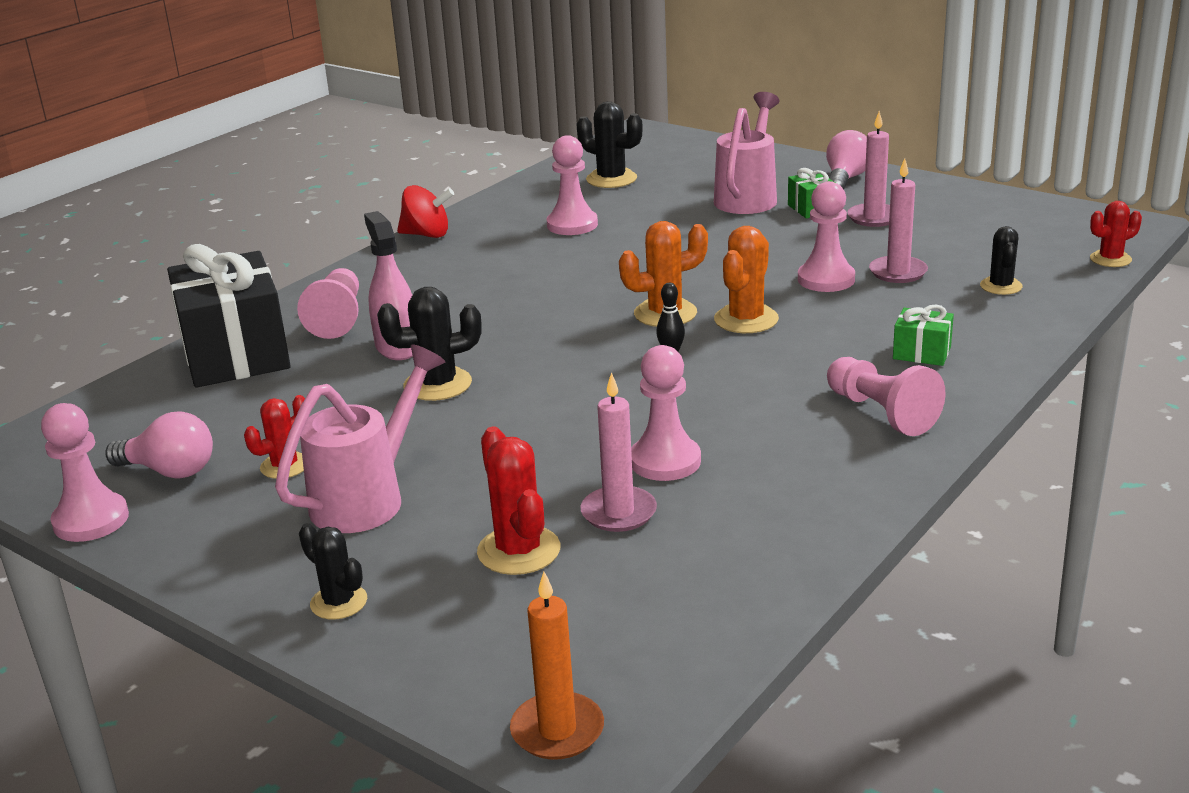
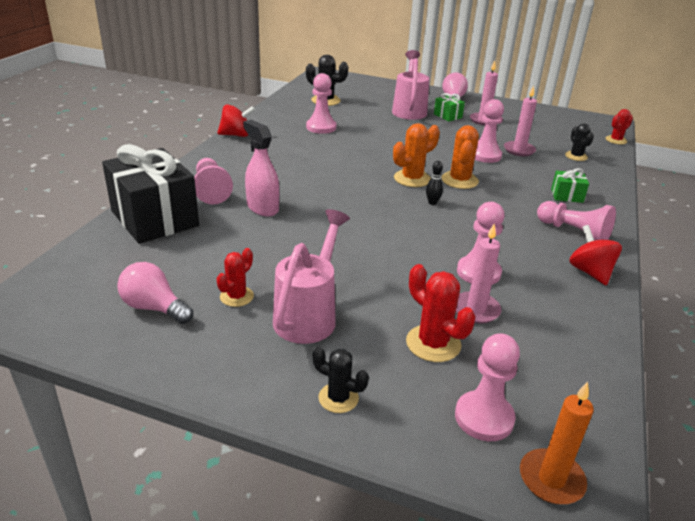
camera: 20 degrees left, 5 degrees up
(91, 520) = (113, 353): pink pawn -> pink pawn (484, 418)
(170, 471) = (154, 308): pink light bulb -> pink light bulb turned 150 degrees counterclockwise
(438, 384) = (305, 231): black cactus -> none
(855, 475) = (590, 272): none -> red spinning top

